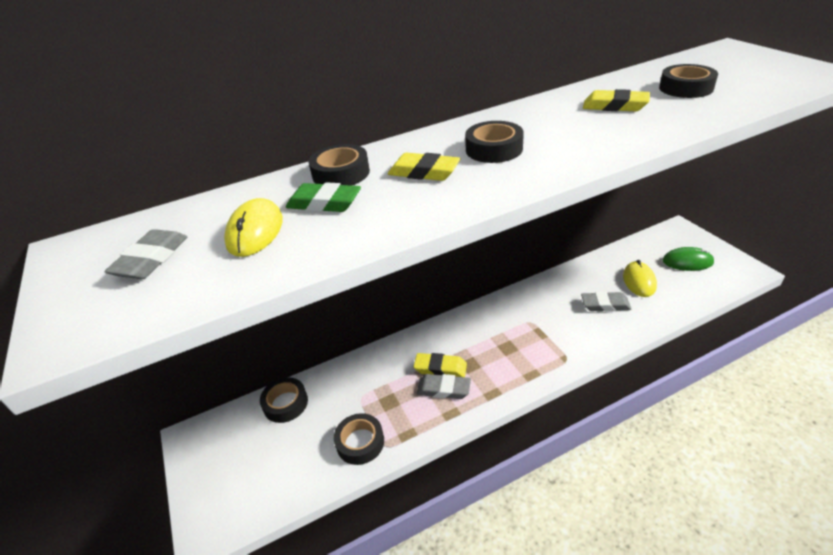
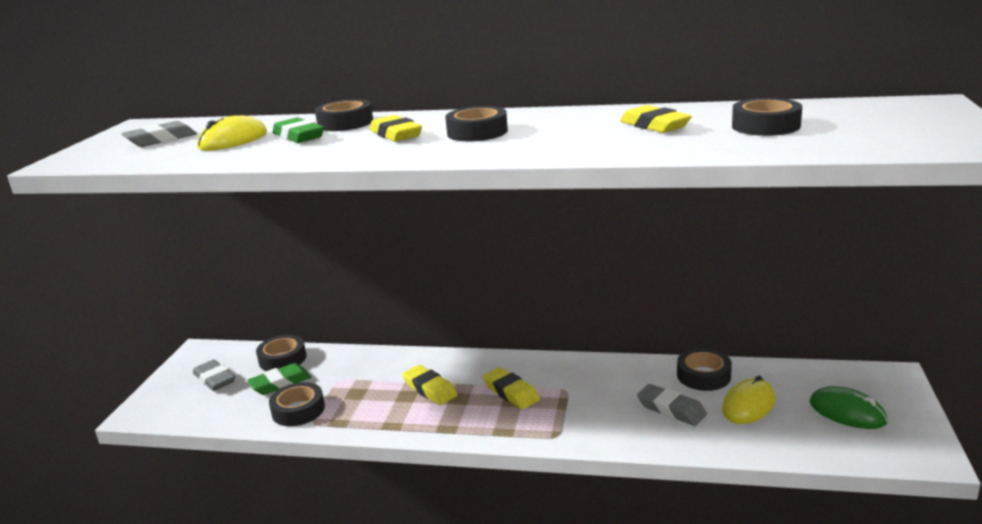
camera: 35 degrees right, 15 degrees down
(312, 427) = (280, 383): none -> green eraser
(443, 389) = (410, 405): grey eraser -> grey eraser (215, 379)
(499, 342) = (511, 392): none -> yellow eraser
(593, 272) = (703, 376): none -> black tape

